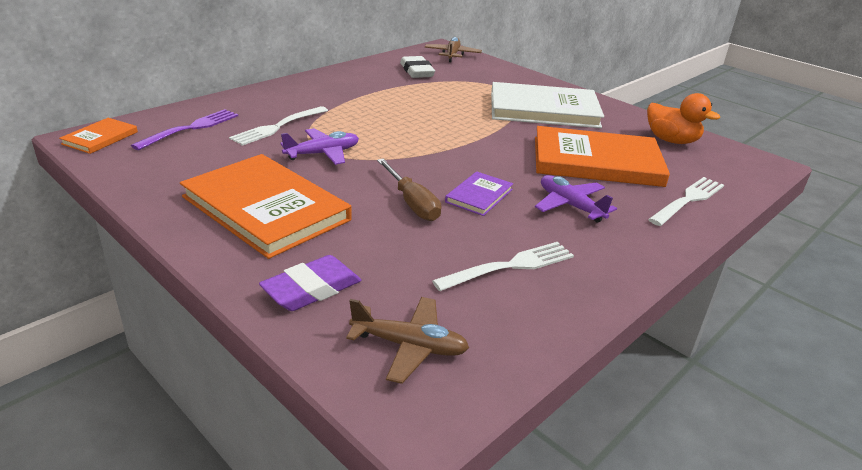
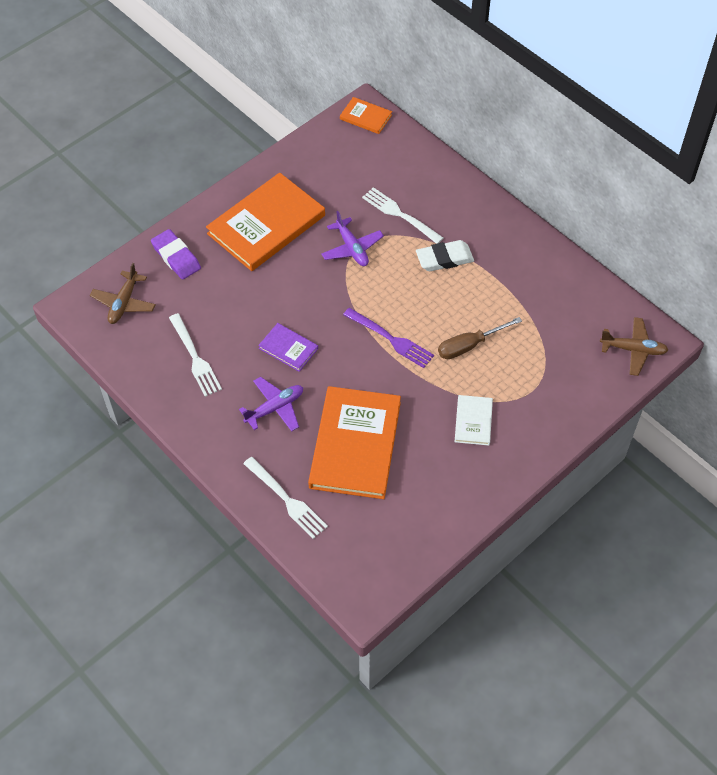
camera: 95 degrees right, 25 degrees up
(191, 128) = (389, 162): purple fork -> purple fork (391, 339)
(412, 203) = (276, 306): brown screwdriver -> brown screwdriver (469, 345)
(417, 71) = (564, 313): white eraser -> white eraser (444, 259)
(543, 110) = (473, 421): white book -> white book, size x0.47
(671, 140) = (409, 526): orange duck -> none

